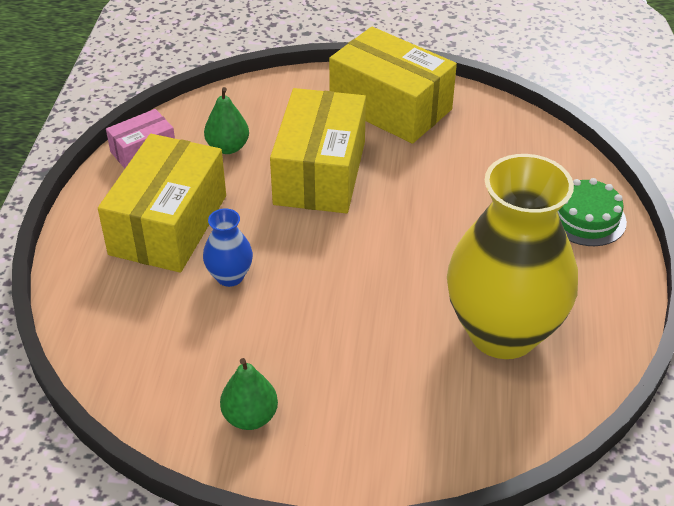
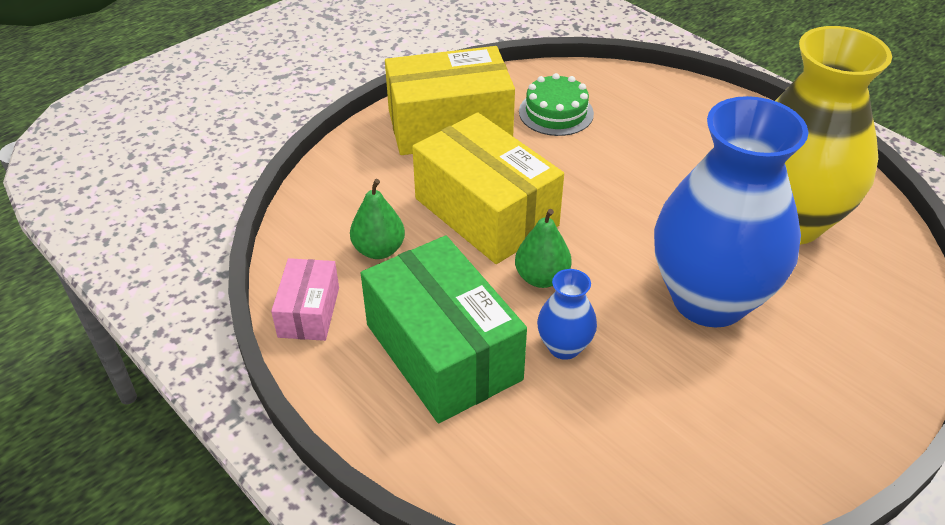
camera: 50 degrees left, 0 degrees up
(169, 225) = (443, 351): yellow box -> green box
(250, 417) = (765, 433): green pear -> green pear (541, 278)
(357, 327) = (709, 299): none -> blue vase
(586, 218) = (700, 109): green cake -> green cake (556, 113)

